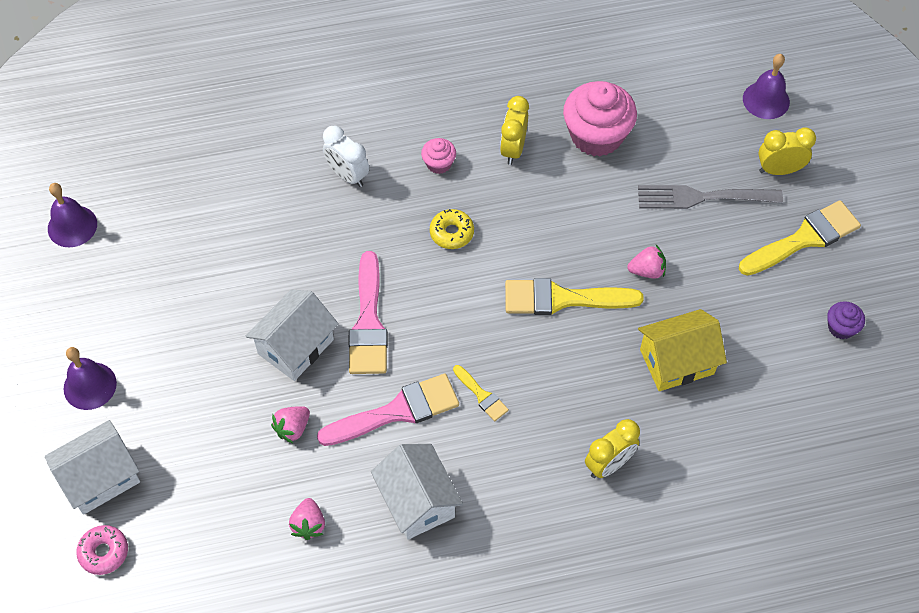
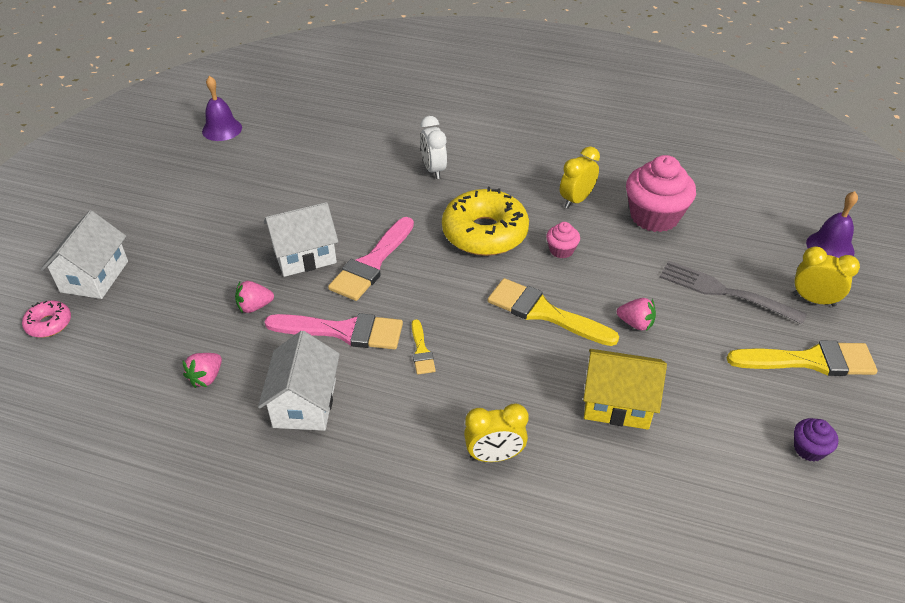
camera: 30 degrees right, 15 degrees down
(90, 386) = (144, 219): purple bell -> none
(100, 478) = (94, 276): white house -> white house turned 75 degrees counterclockwise
(439, 163) = (509, 187): pink cupcake -> pink cupcake (561, 250)
(451, 233) = (484, 233): yellow donut -> yellow donut, size x2.12

